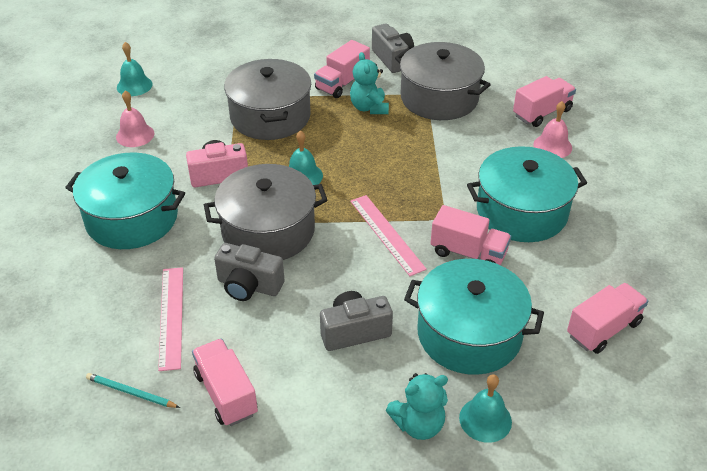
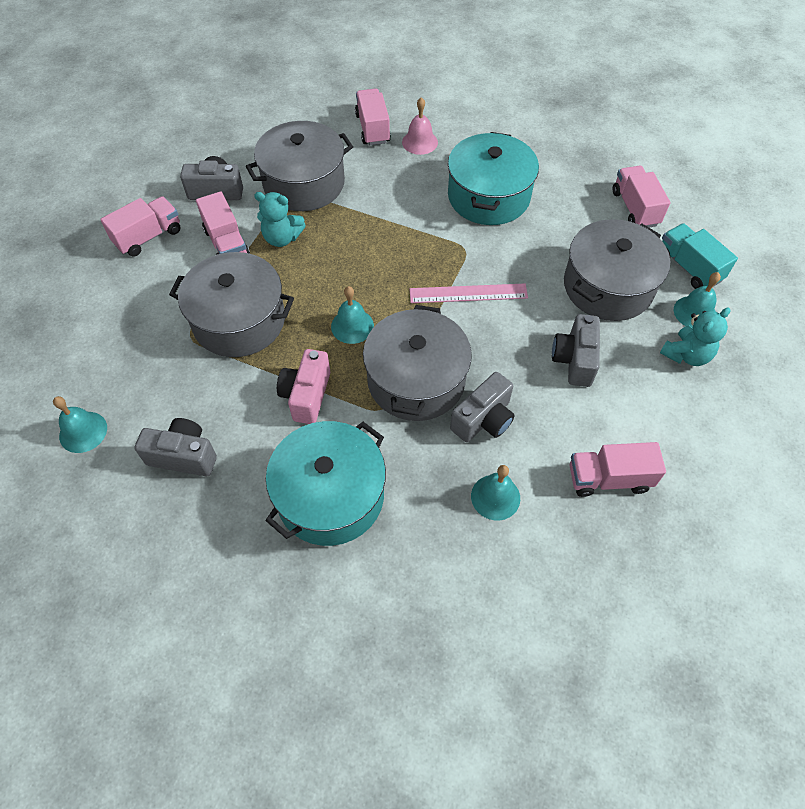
camera: 65 degrees left, 15 degrees up
(131, 392) = (579, 558): turquoise pencil -> none
(135, 135) = (183, 456): pink bell -> grey camera
(171, 317) = (495, 497): pink ruler -> turquoise bell
(418, 424) = (686, 355): turquoise teddy bear -> turquoise teddy bear turned 45 degrees clockwise
(468, 253) = (519, 249): pink truck -> pink truck (148, 237)
(469, 334) = (608, 286): turquoise pot -> grey pot
(550, 399) = (688, 267): none -> turquoise truck

